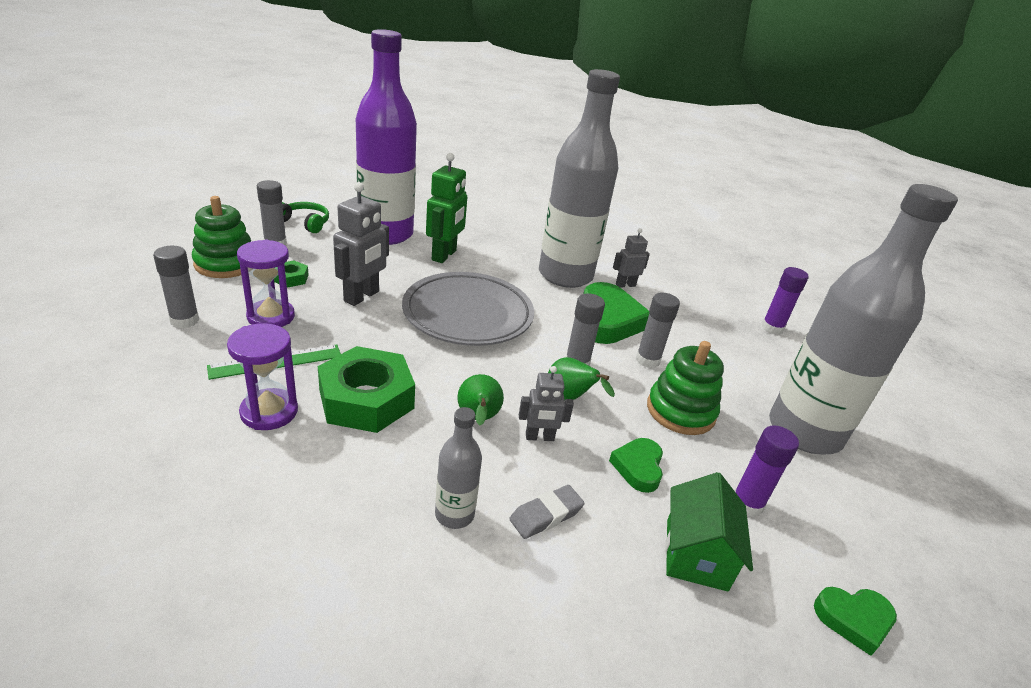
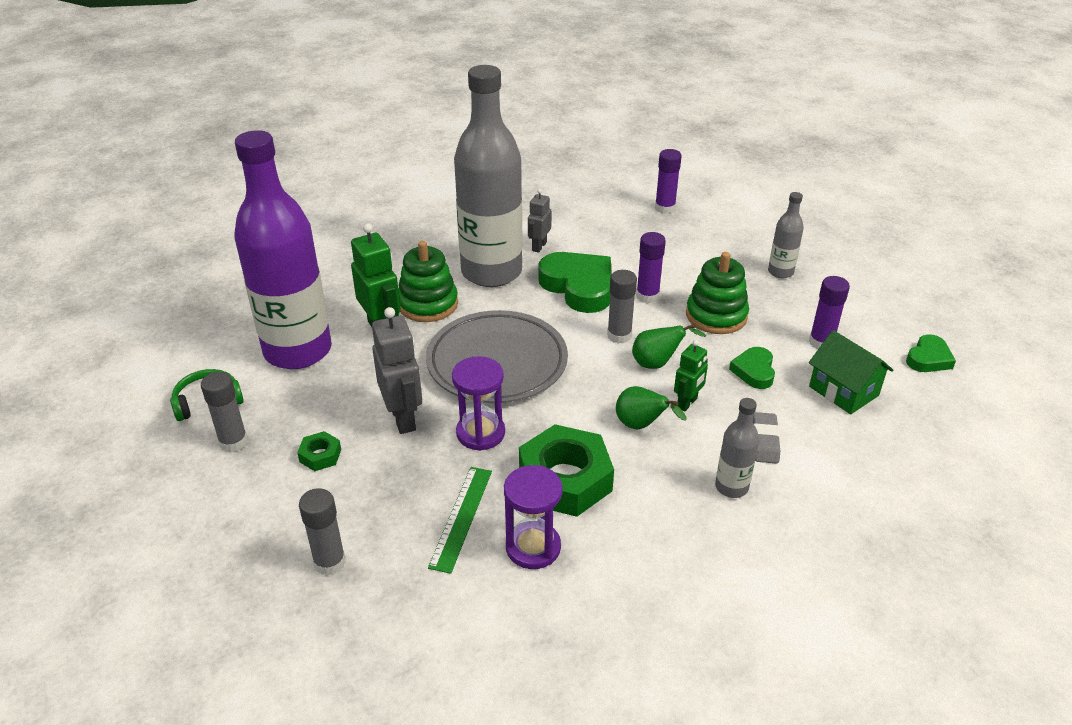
camera: 45 degrees left, 5 degrees up
(226, 264) = (239, 496): green stacking toy -> green stacking toy (428, 304)
(271, 316) = (381, 495): purple hourglass -> purple hourglass (480, 433)
(539, 437) = (687, 403): grey robot -> green robot
(638, 467) = (754, 371): green heart -> green heart turned 45 degrees clockwise
(647, 360) = (647, 296): grey glue stick -> purple glue stick
(804, 432) = (780, 272): grey bottle -> grey bottle, size x0.42

